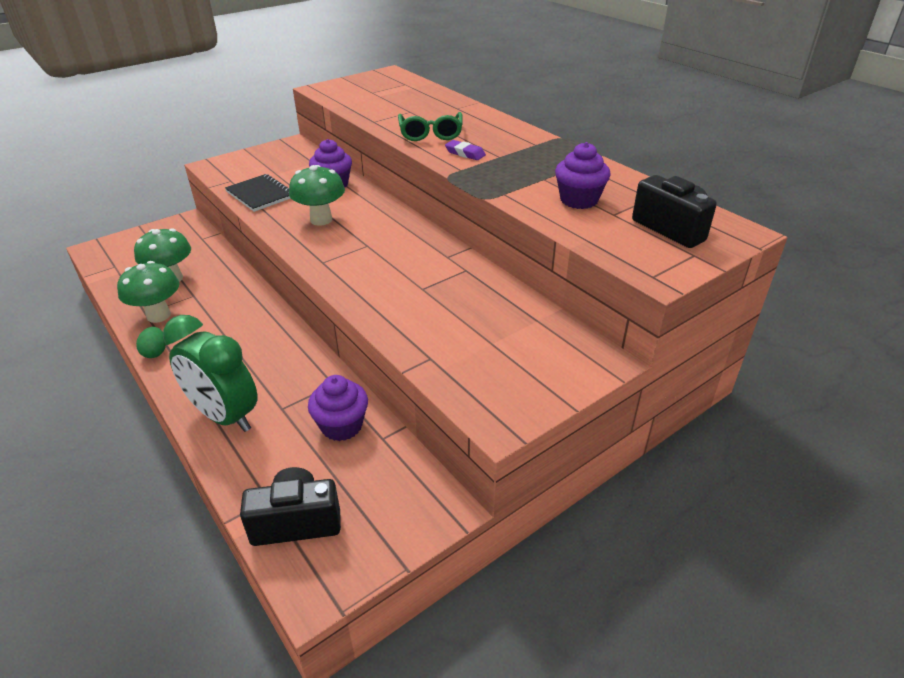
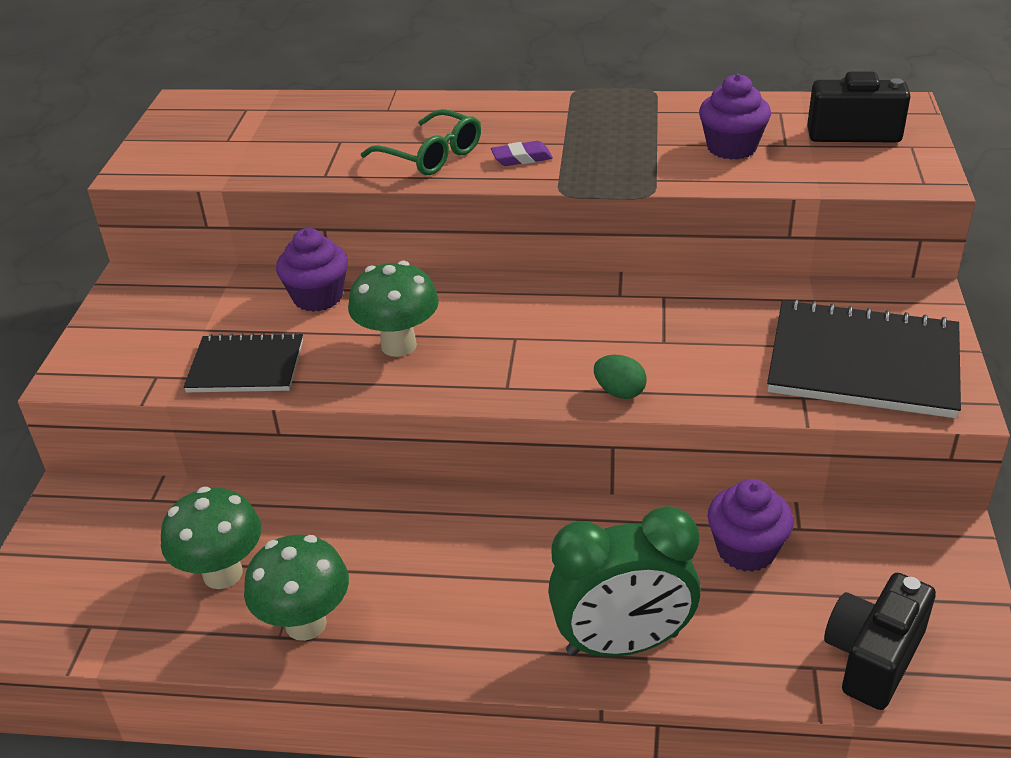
camera: 45 degrees left, 0 degrees up
(155, 352) = (398, 660): green egg -> green egg (619, 392)
(495, 366) = (863, 363): none -> black notebook

